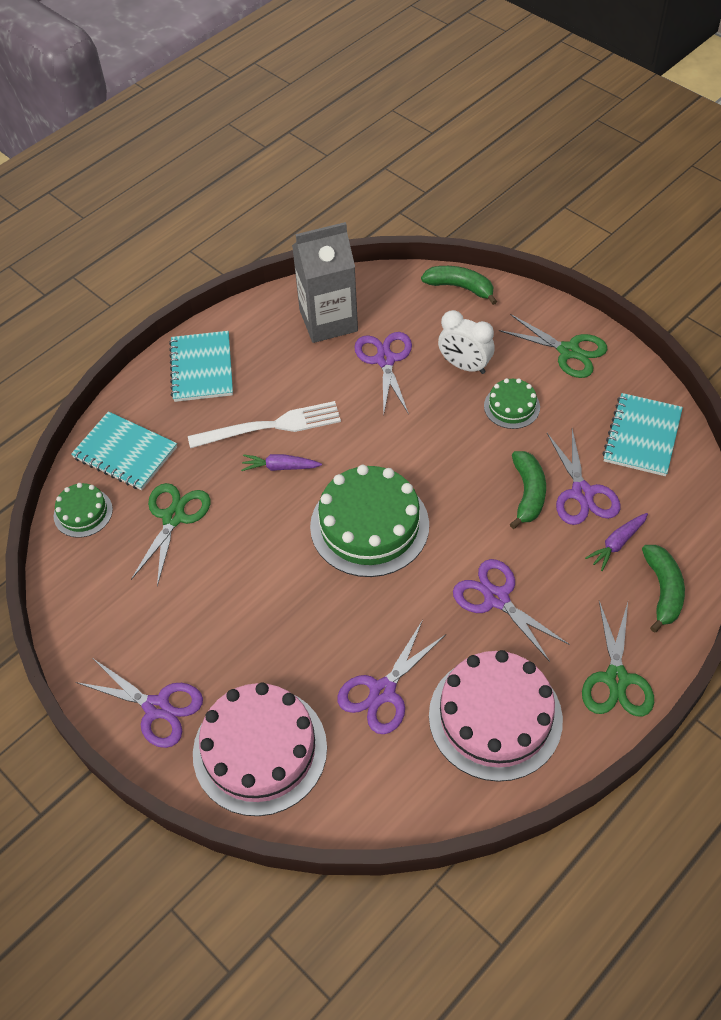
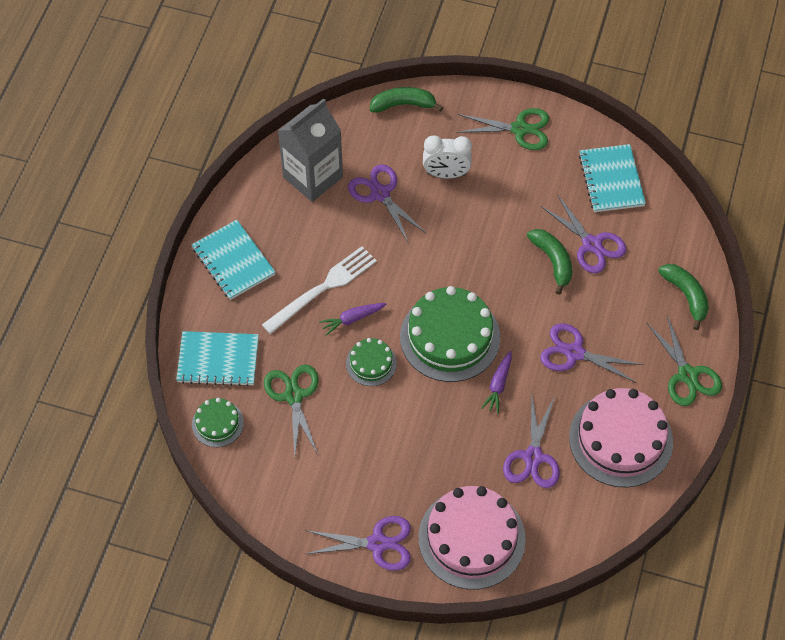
camera: 30 degrees left, 5 degrees up
(511, 406) = (502, 194): green cake -> green cake (371, 363)
(617, 544) = (637, 274): purple carrot -> purple carrot (498, 385)

